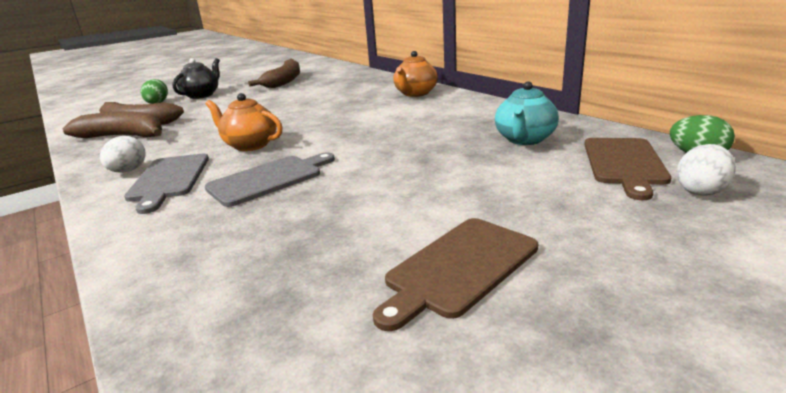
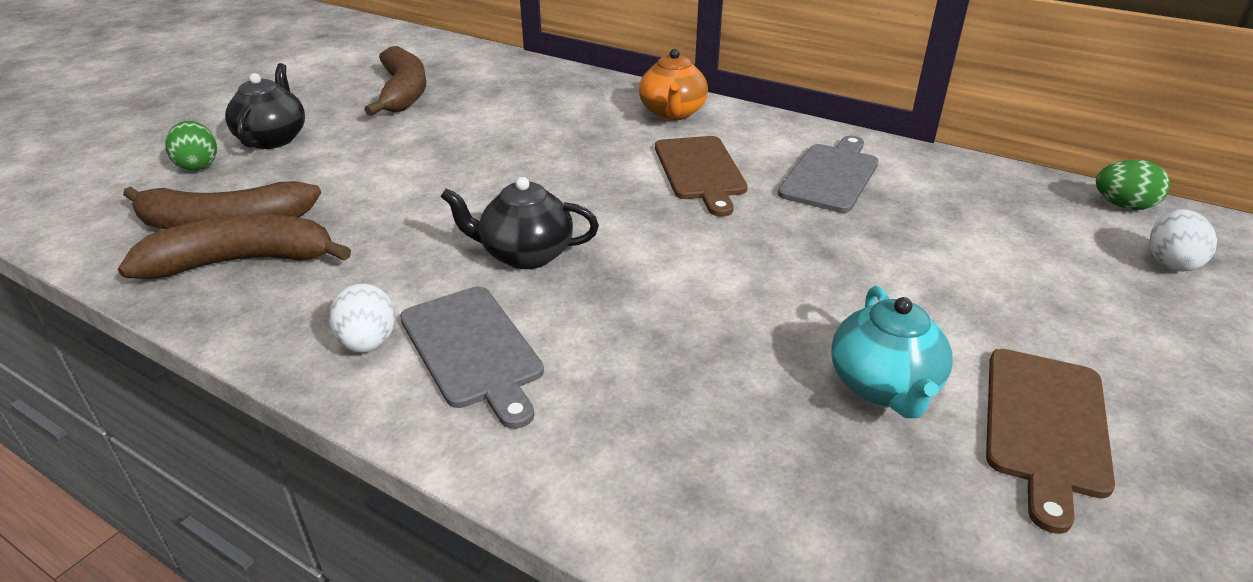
camera: 25 degrees left, 10 degrees up
(250, 145) = (525, 254): orange teapot -> black teapot
(269, 179) = (643, 322): grey cutting board -> grey cutting board (830, 175)
(524, 139) = (916, 198): turquoise teapot -> turquoise teapot (883, 387)
(624, 163) = (1063, 228): brown cutting board -> brown cutting board (700, 171)

